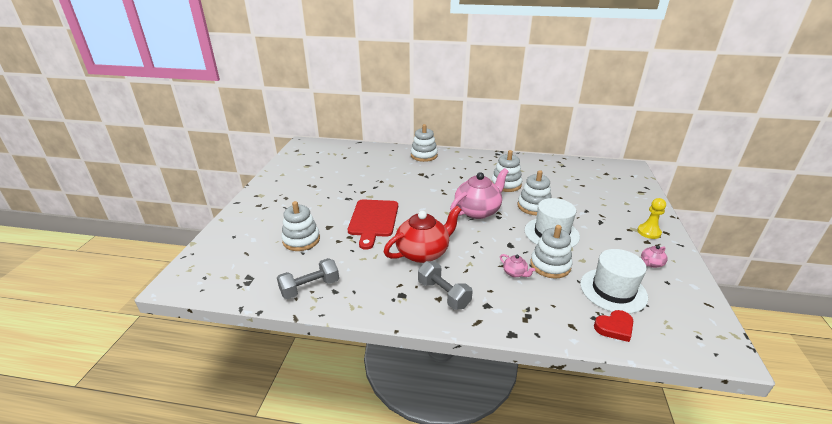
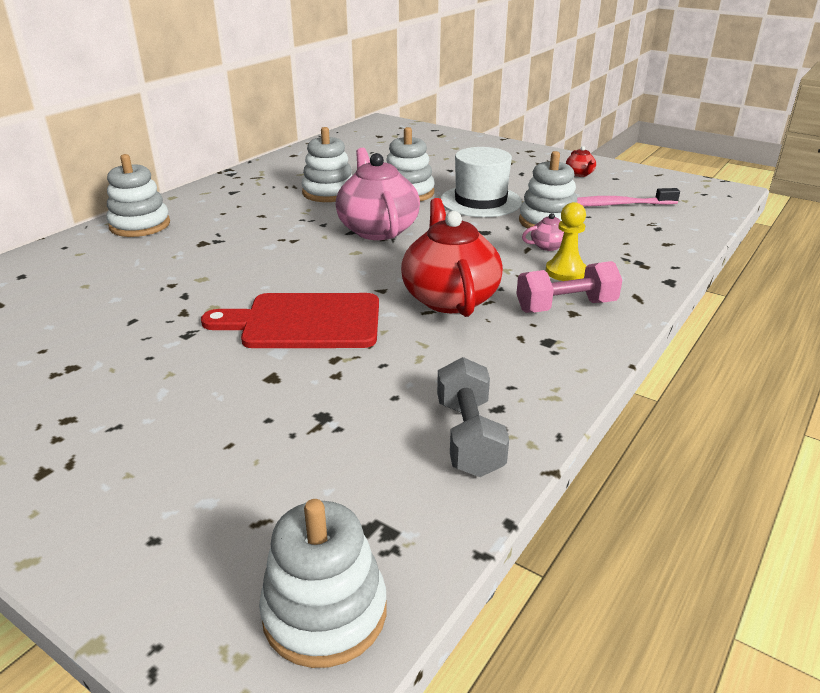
camera: 65 degrees left, 0 degrees up
(301, 240) = (287, 422): white stacking toy -> white stacking toy (325, 612)
(373, 220) = (304, 322): red cutting board -> red cutting board turned 150 degrees clockwise
(443, 294) = (566, 306): grey dumbbell -> pink dumbbell
(613, 290) = (615, 205): white hat -> pink toothbrush
(614, 327) = (678, 224): red heart -> none
(649, 232) = (522, 157): yellow pawn -> yellow pawn (565, 272)
(651, 263) = (579, 174): pink teapot -> red teapot

